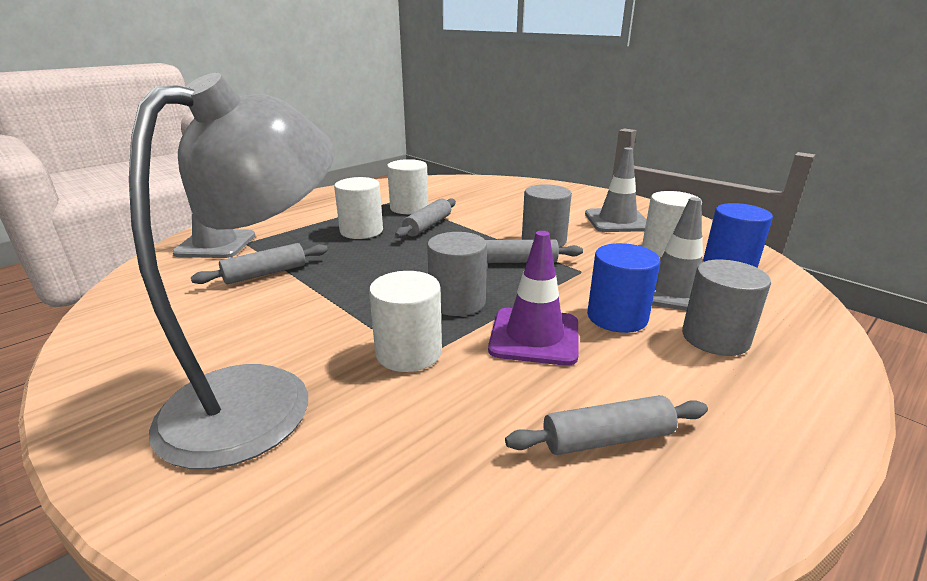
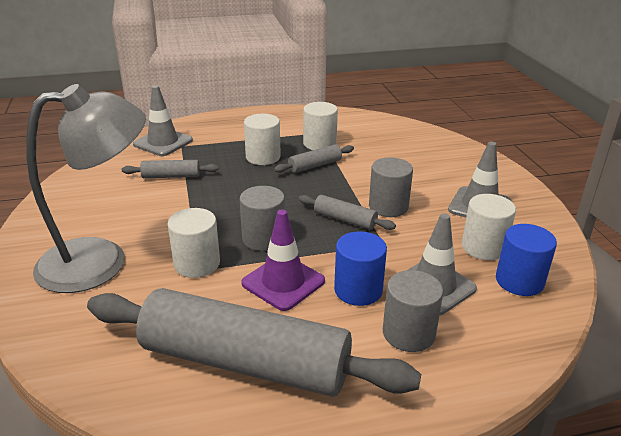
camera: 30 degrees right, 5 degrees up
(607, 438) = (245, 362): grey rolling pin -> grey rolling pin, size x2.38

